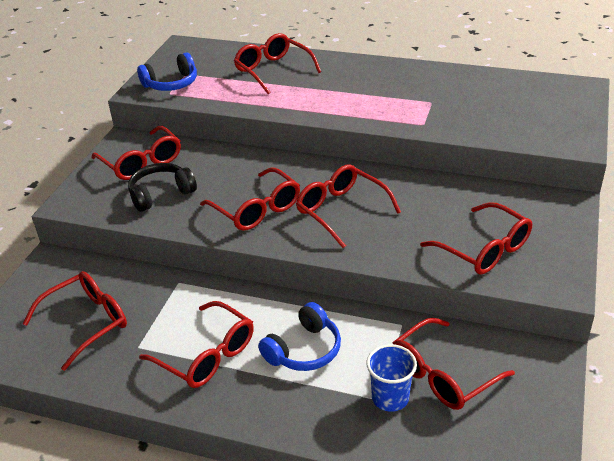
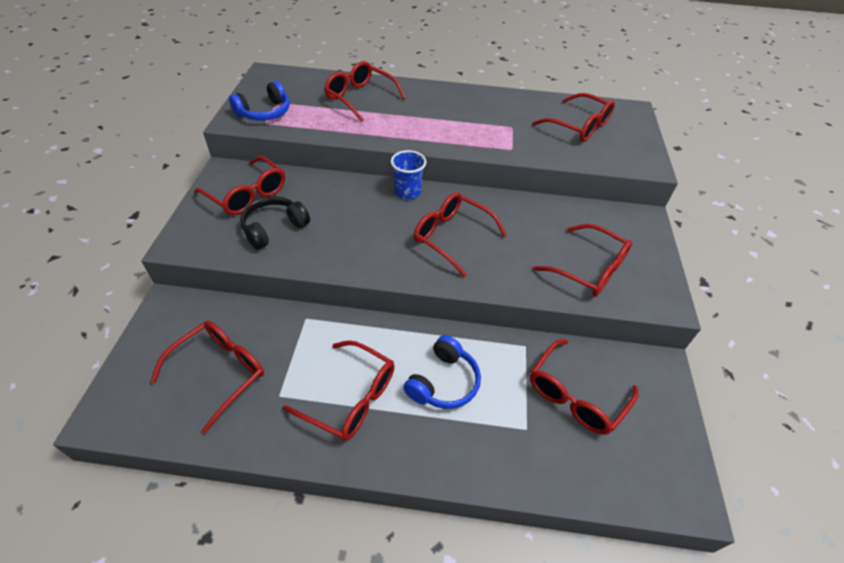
camera: 15 degrees left, 10 degrees up
(257, 209) = (372, 240): red glasses -> red glasses (579, 126)
(390, 398) = (535, 426): blue cup -> blue cup (407, 192)

